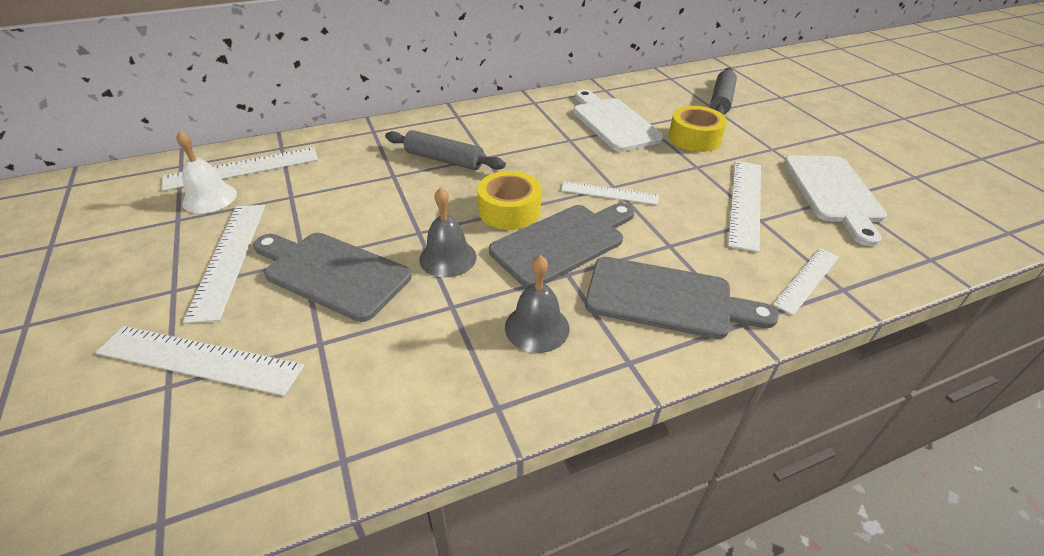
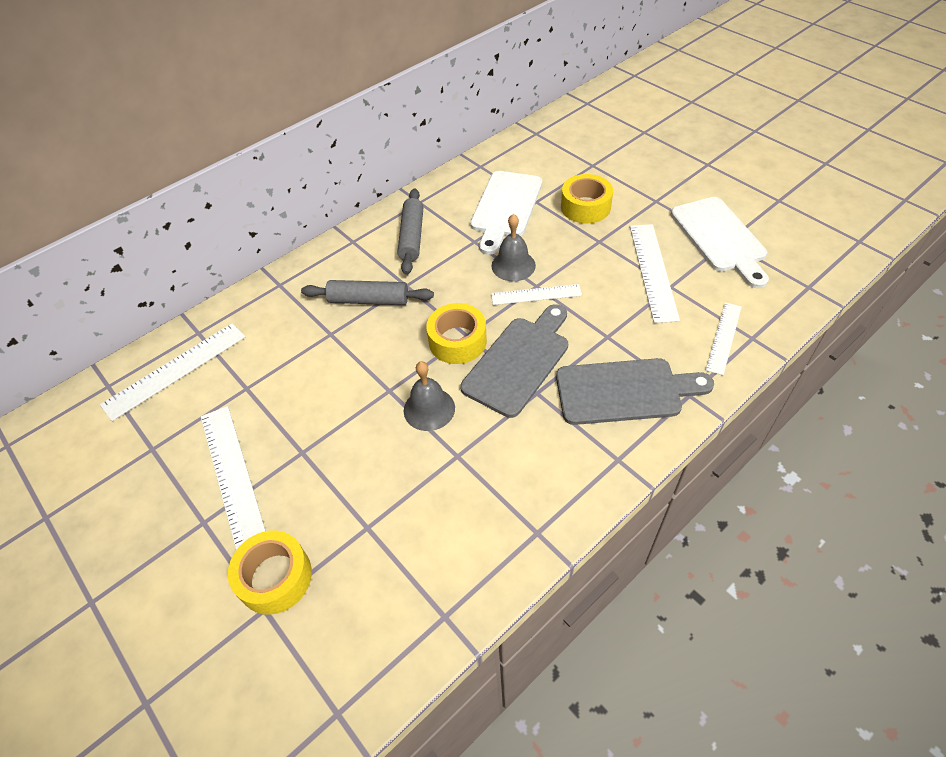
camera: 15 degrees left, 10 degrees up
(200, 359) = (275, 577): white ruler -> yellow tape
(209, 198) = (166, 414): white bell -> none
(332, 273) = (336, 457): grey cutting board -> none
(537, 327) = (535, 452): grey bell -> grey bell (513, 265)
(613, 122) = (505, 208): white cutting board -> white cutting board turned 120 degrees counterclockwise
(721, 100) = (593, 151): grey rolling pin -> grey rolling pin (412, 237)

